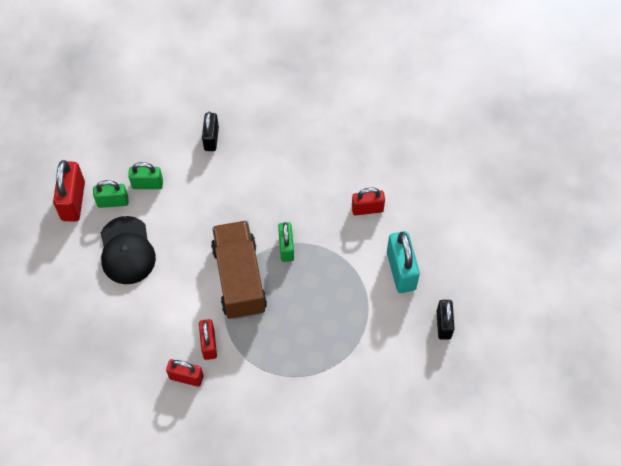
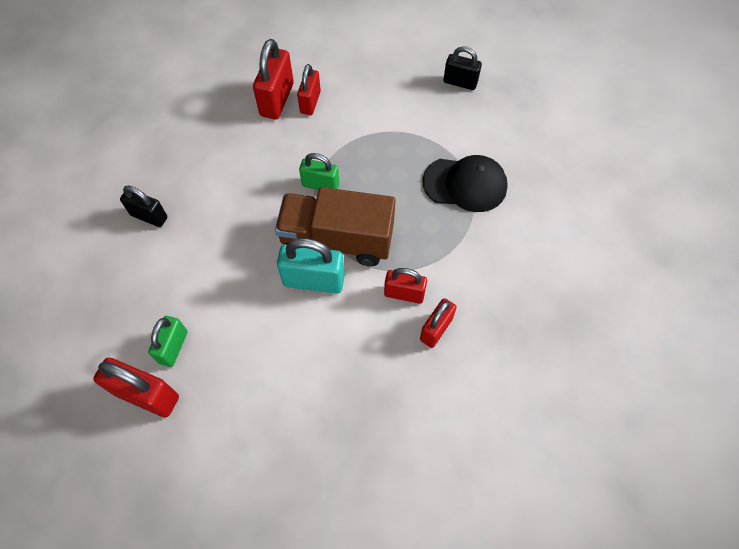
camera: 70 degrees left, 0 degrees up
(127, 251) = (247, 349): black cap -> black cap (465, 184)
(147, 184) = (170, 301): green padlock -> none
(359, 182) = (277, 99): none -> red padlock
(401, 271) = (390, 97): turquoise padlock -> turquoise padlock (314, 280)

